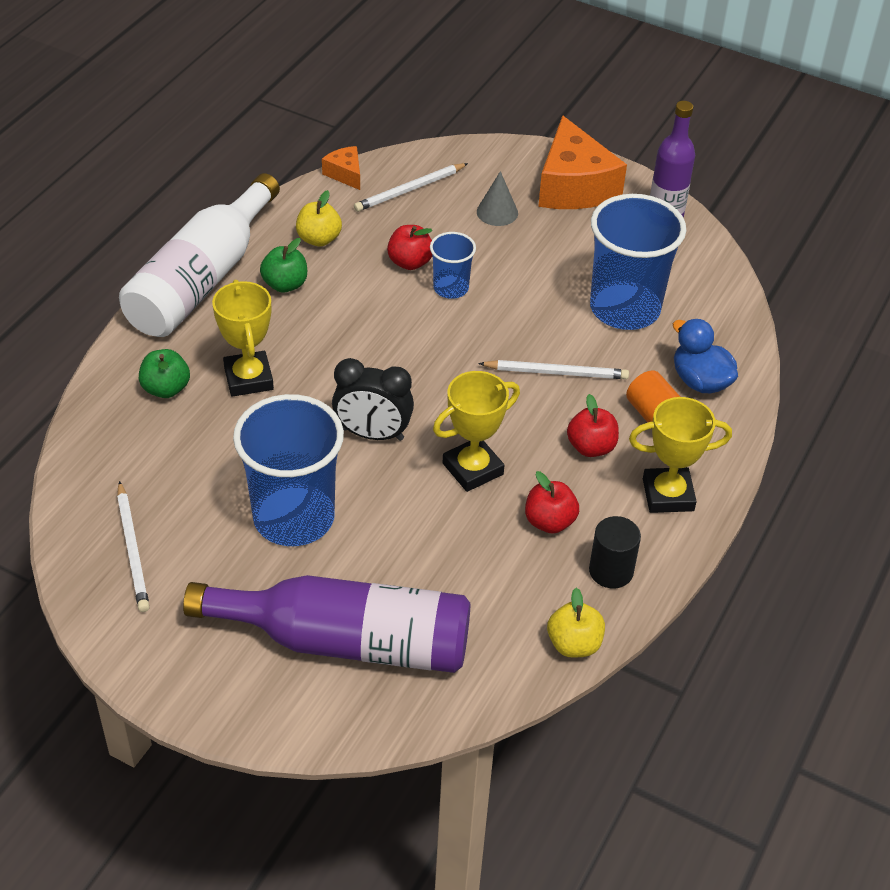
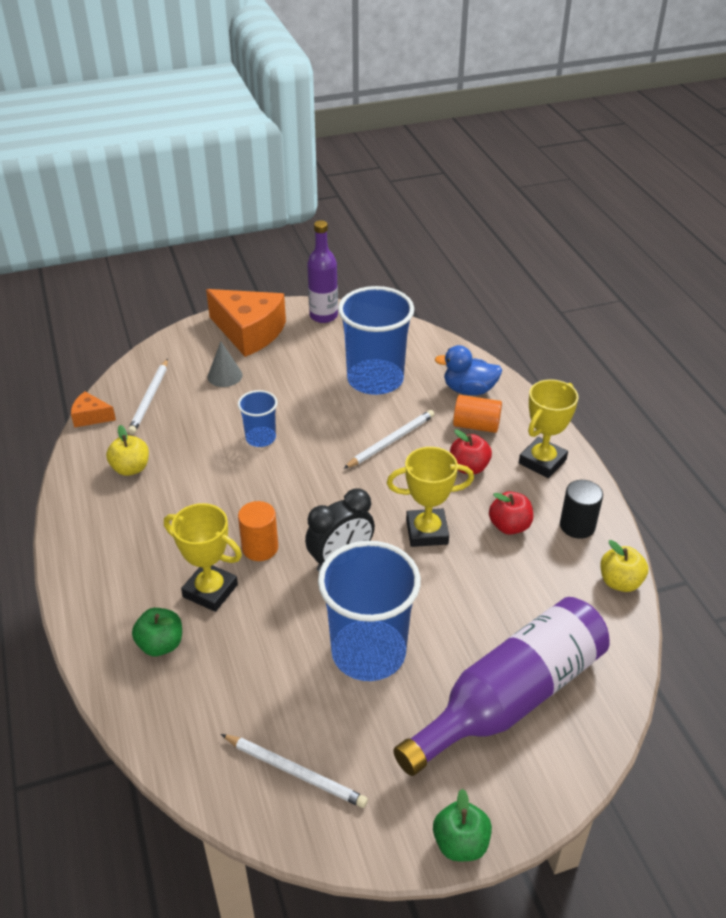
camera: 45 degrees left, 5 degrees down
(202, 279) = (82, 553): white bottle -> none
(285, 284) = (148, 513): green apple -> green apple (460, 843)
(327, 375) = (260, 548): none -> orange cylinder
(410, 262) = (213, 441): red apple -> none
(472, 469) = (427, 532): yellow trophy -> yellow trophy turned 75 degrees clockwise

